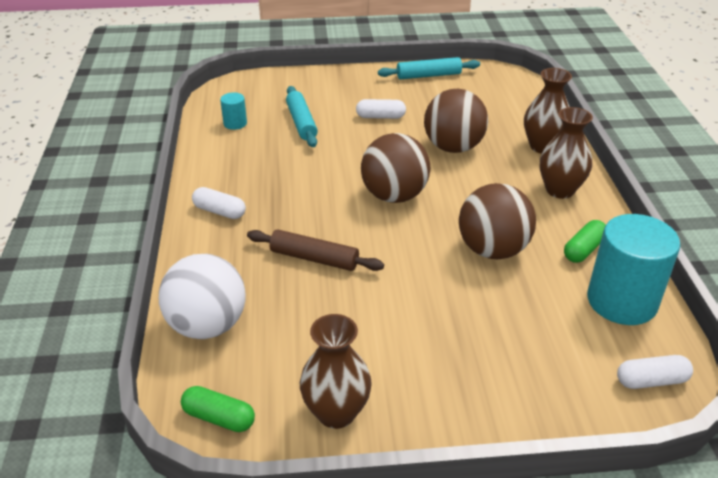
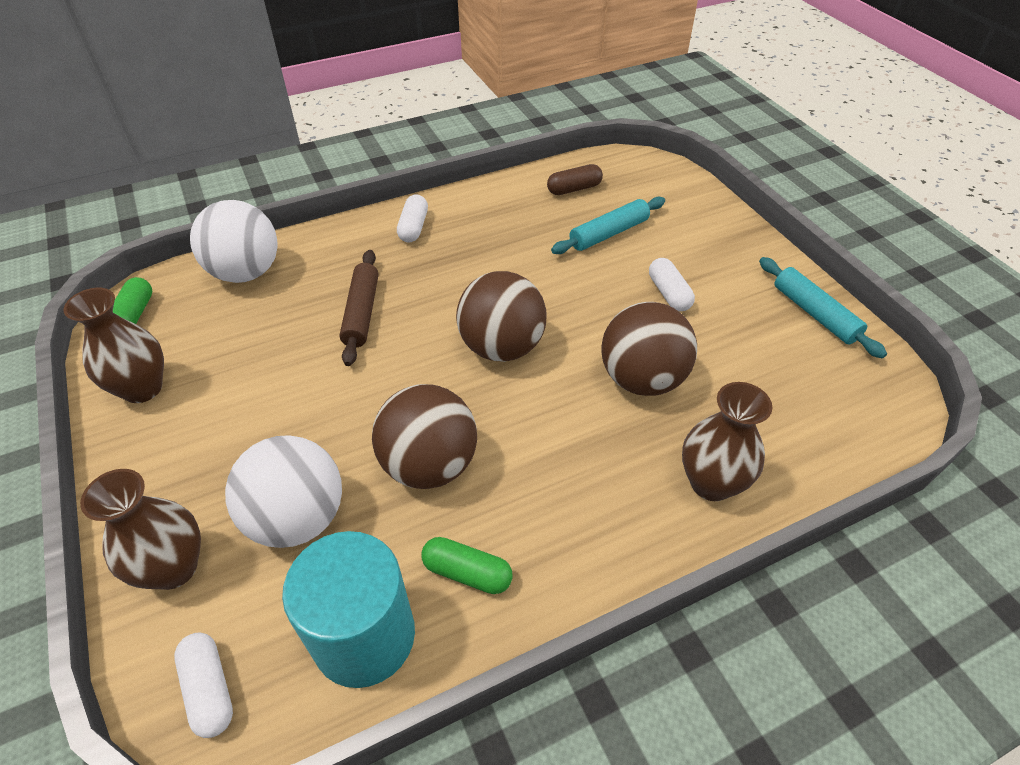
camera: 70 degrees right, 10 degrees up
(235, 123) = (574, 189): turquoise cylinder -> brown capsule
(520, 322) = (297, 518): none -> white ball
(560, 190) = (603, 522): brown vase -> brown vase (173, 568)

